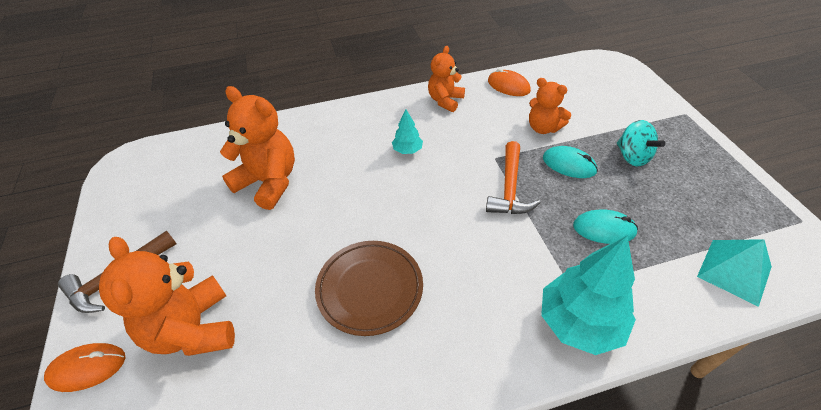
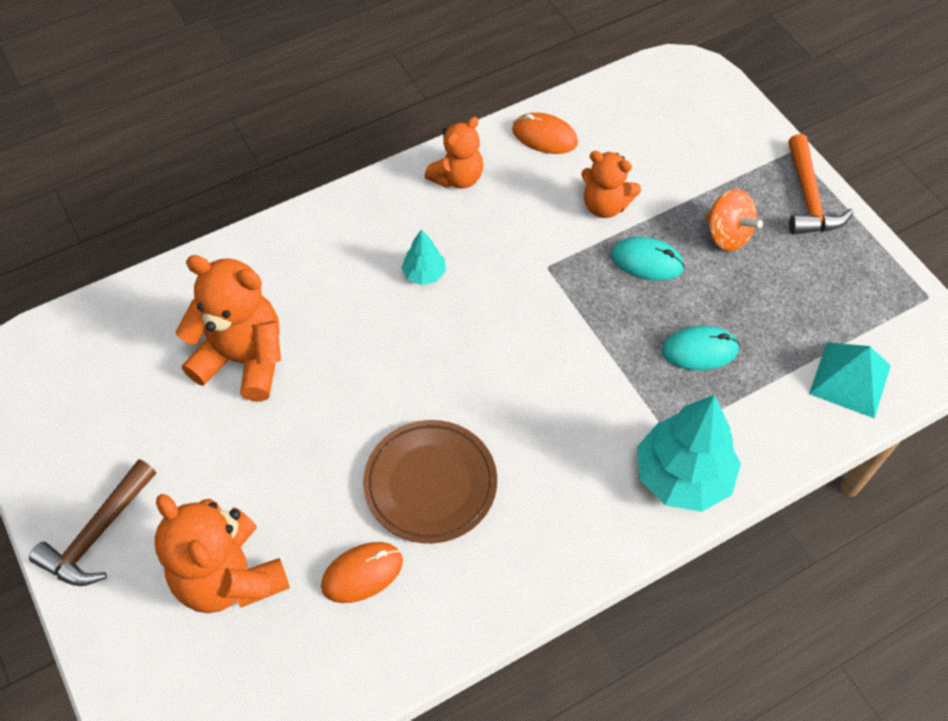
camera: 15 degrees left, 10 degrees up
(87, 368) = (120, 648): orange mouse -> orange mouse (362, 573)
(445, 100) = (457, 178): orange teddy bear -> orange teddy bear turned 150 degrees counterclockwise
(510, 188) = (575, 311): orange hammer -> orange hammer (808, 198)
(632, 157) = (727, 235): turquoise spinning top -> orange spinning top

